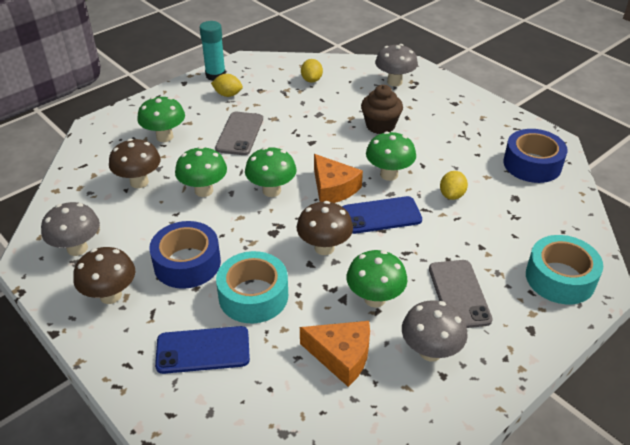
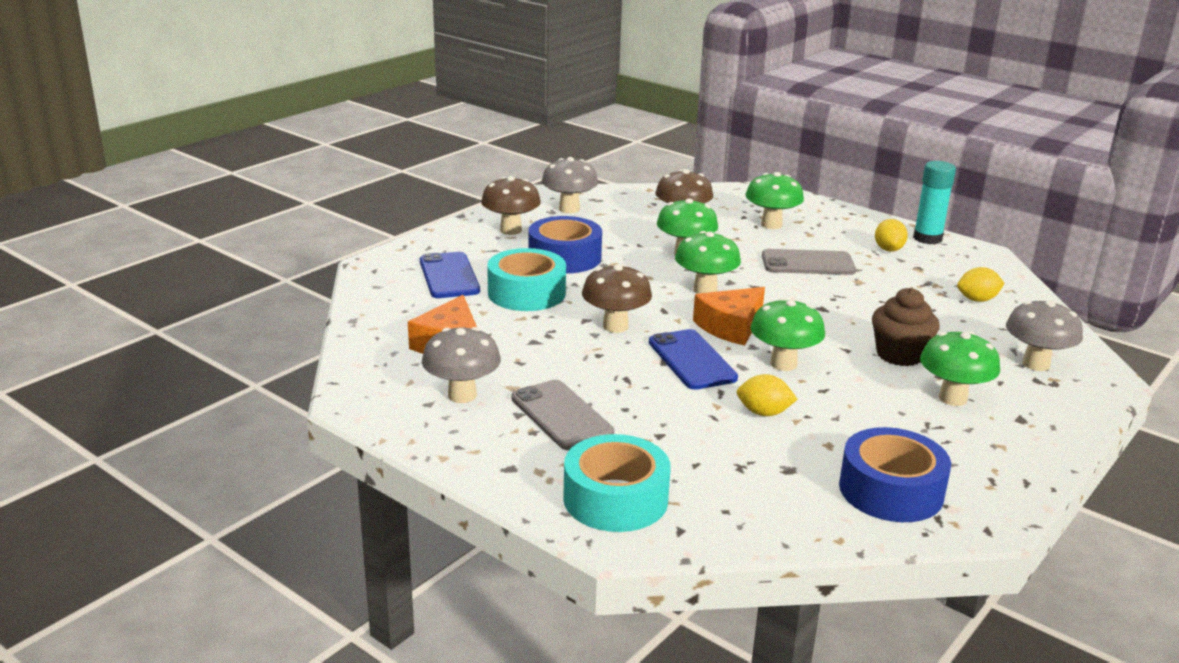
camera: 80 degrees right, 15 degrees down
(375, 299) = (539, 360): green mushroom -> green mushroom (952, 398)
(459, 294) = (561, 415): grey phone -> grey phone turned 75 degrees clockwise

